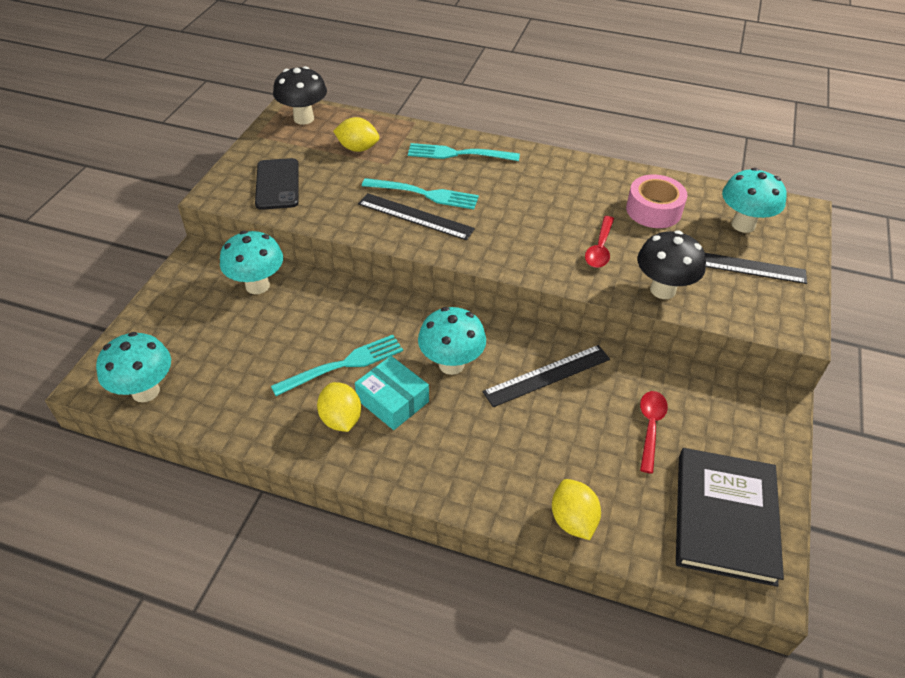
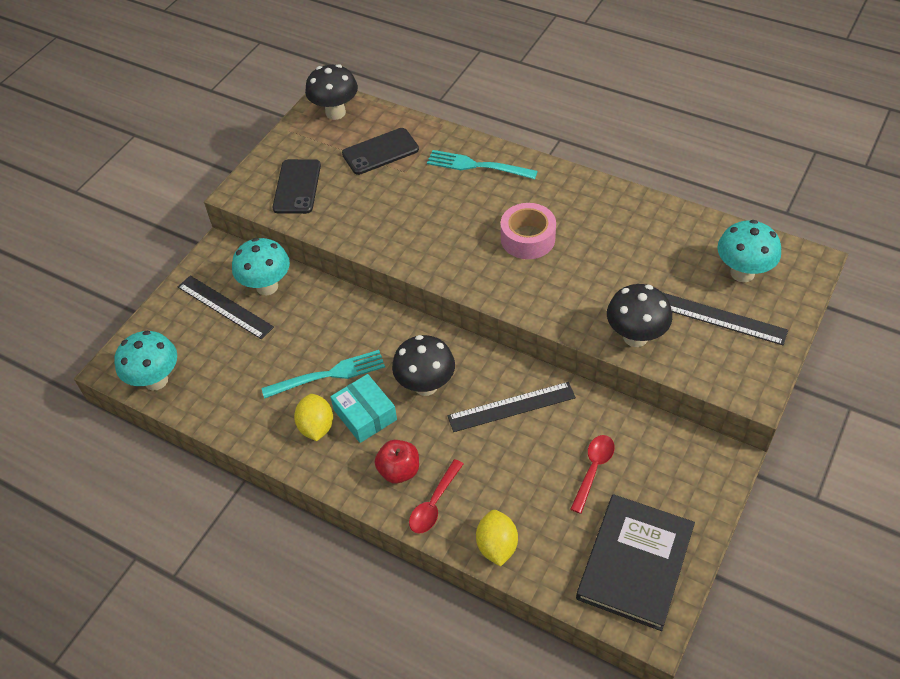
camera: 15 degrees right, 5 degrees up
(358, 148) = (380, 152): yellow lemon -> black phone
(415, 216) = (418, 234): black ruler -> black ruler (225, 307)
(424, 194) = (433, 209): turquoise fork -> none
(444, 454) = (399, 471): none -> red apple
(451, 364) = (426, 385): turquoise mushroom -> black mushroom
(600, 248) = (587, 286): red spoon -> red spoon (434, 503)
(653, 210) = (655, 247): pink tape -> pink tape (527, 238)

